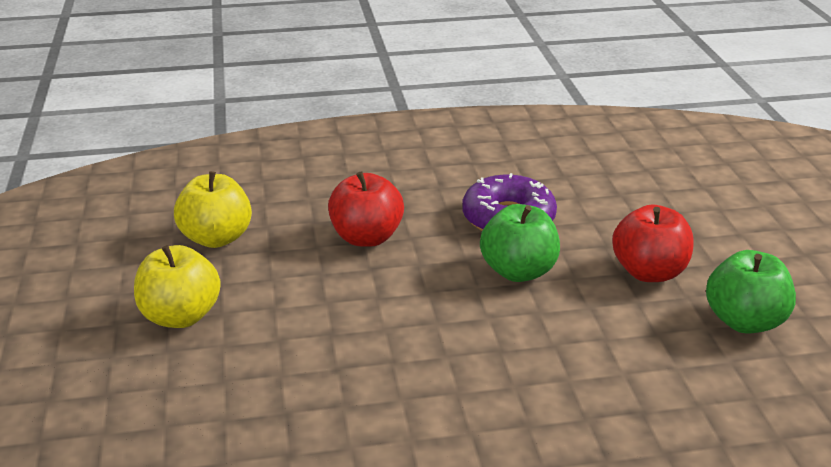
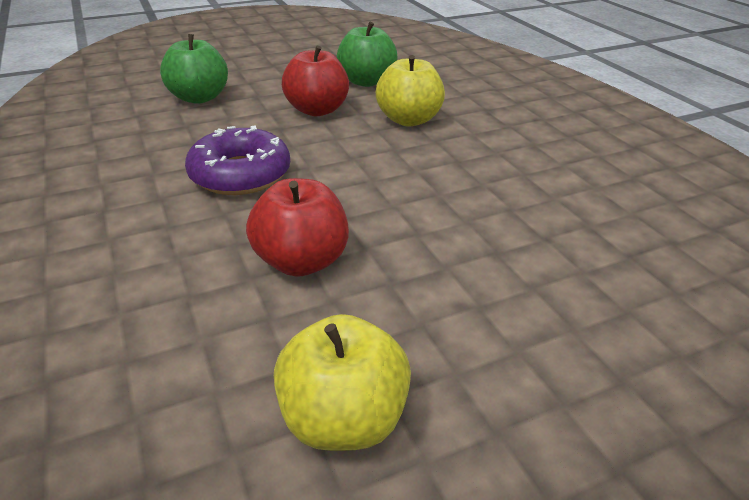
camera: 105 degrees left, 5 degrees up
(180, 316) = (553, 391): yellow apple -> yellow apple (409, 120)
(518, 271) = (337, 162): green apple -> green apple (199, 98)

